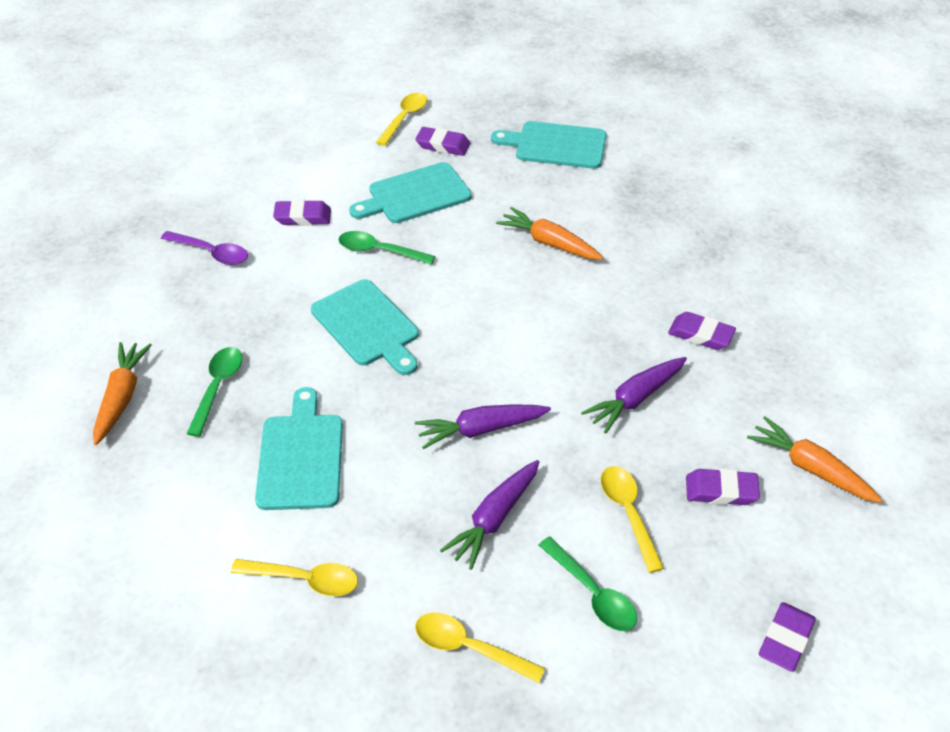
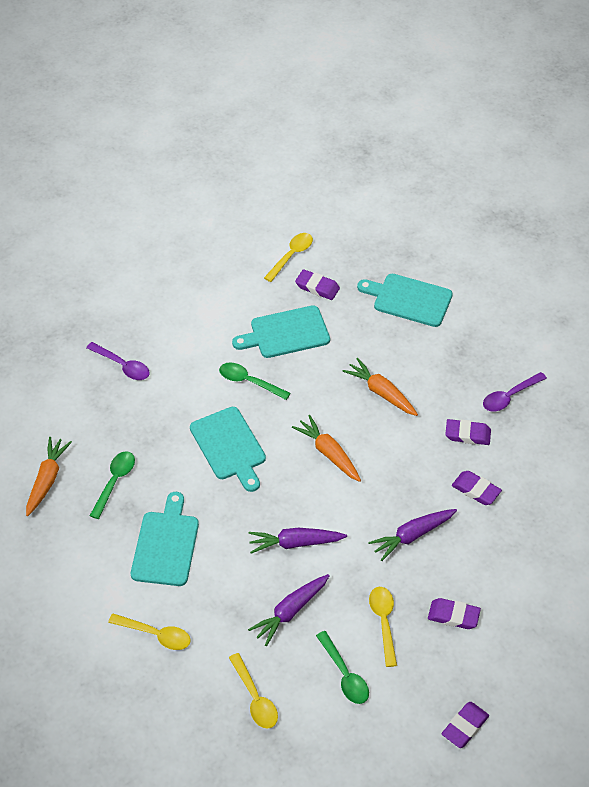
camera: 10 degrees right, 5 degrees up
(303, 217) = (195, 342): purple eraser -> purple eraser (467, 434)
(469, 648) = (255, 698): yellow spoon -> yellow spoon turned 150 degrees counterclockwise
(707, 228) = (509, 396): none -> purple spoon
(811, 468) = (523, 609): orange carrot -> orange carrot (329, 453)

